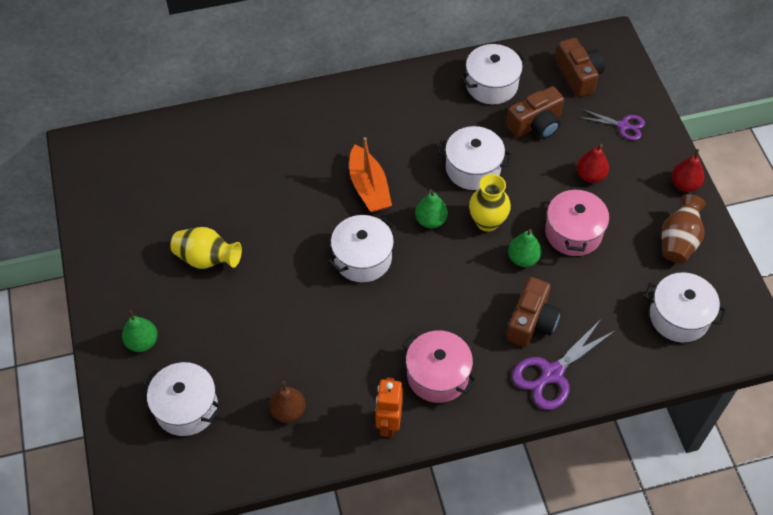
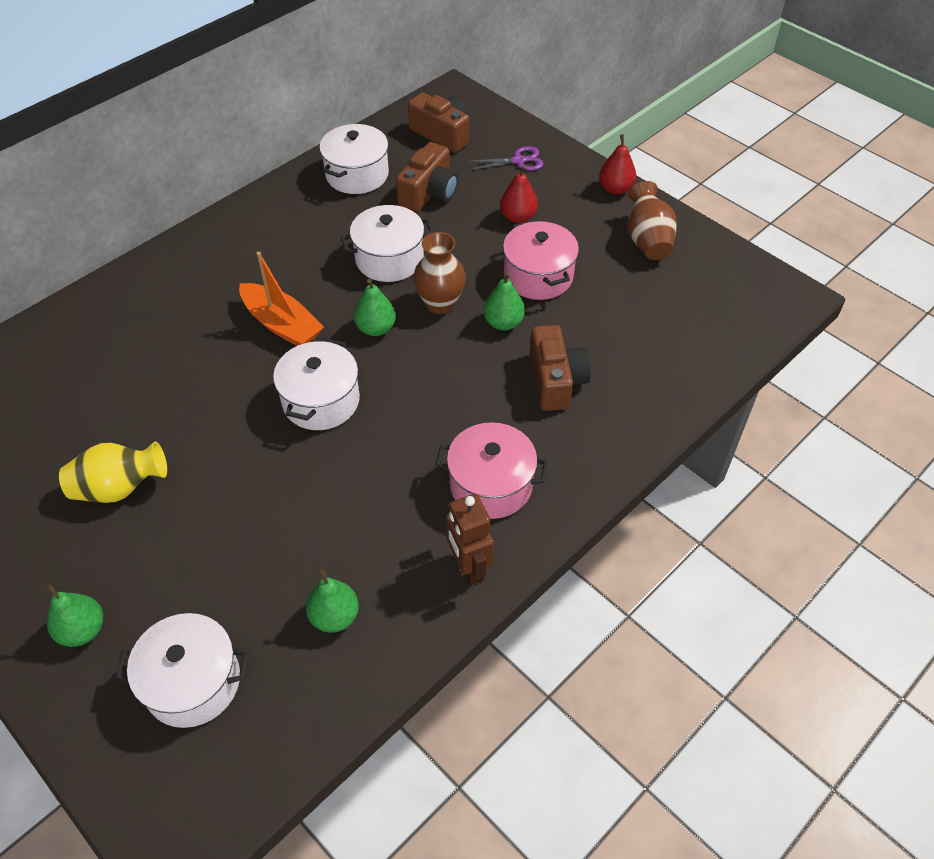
camera: 30 degrees left, 5 degrees down
(288, 411) = (335, 616): brown pear -> green pear
(388, 423) = (468, 567): orange robot -> brown robot
(487, 222) = (440, 304): yellow vase -> brown vase
(551, 374) = (614, 423): purple scissors -> none
(679, 317) = (699, 308): white pot -> none

